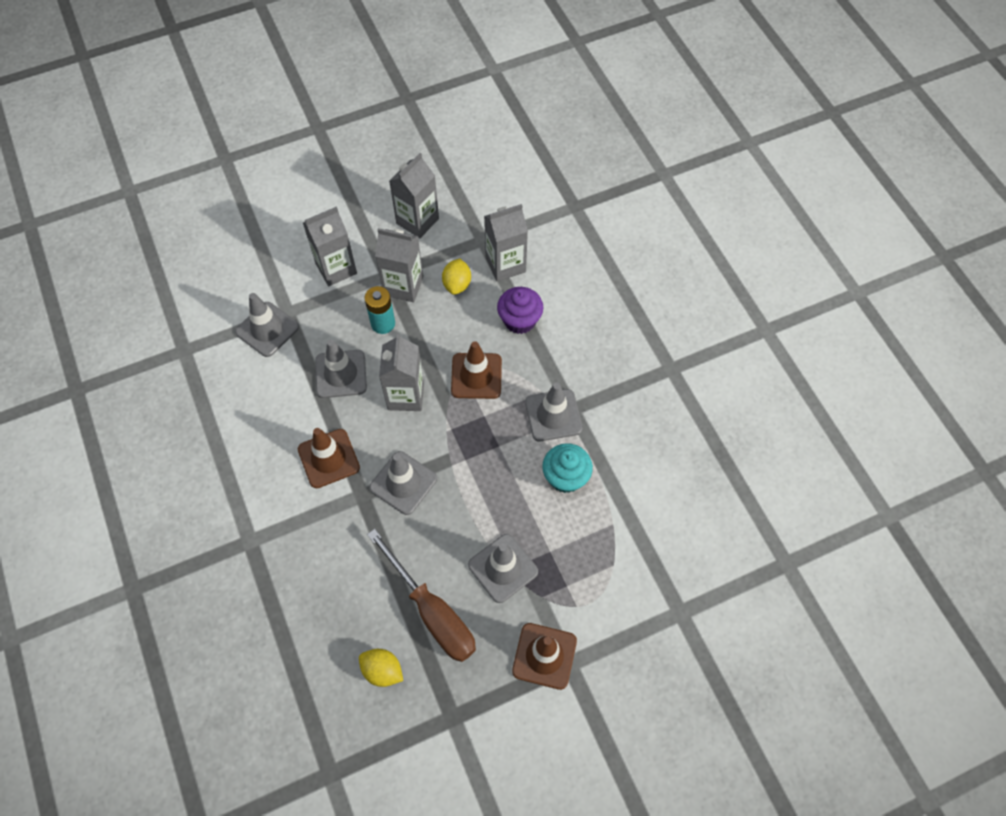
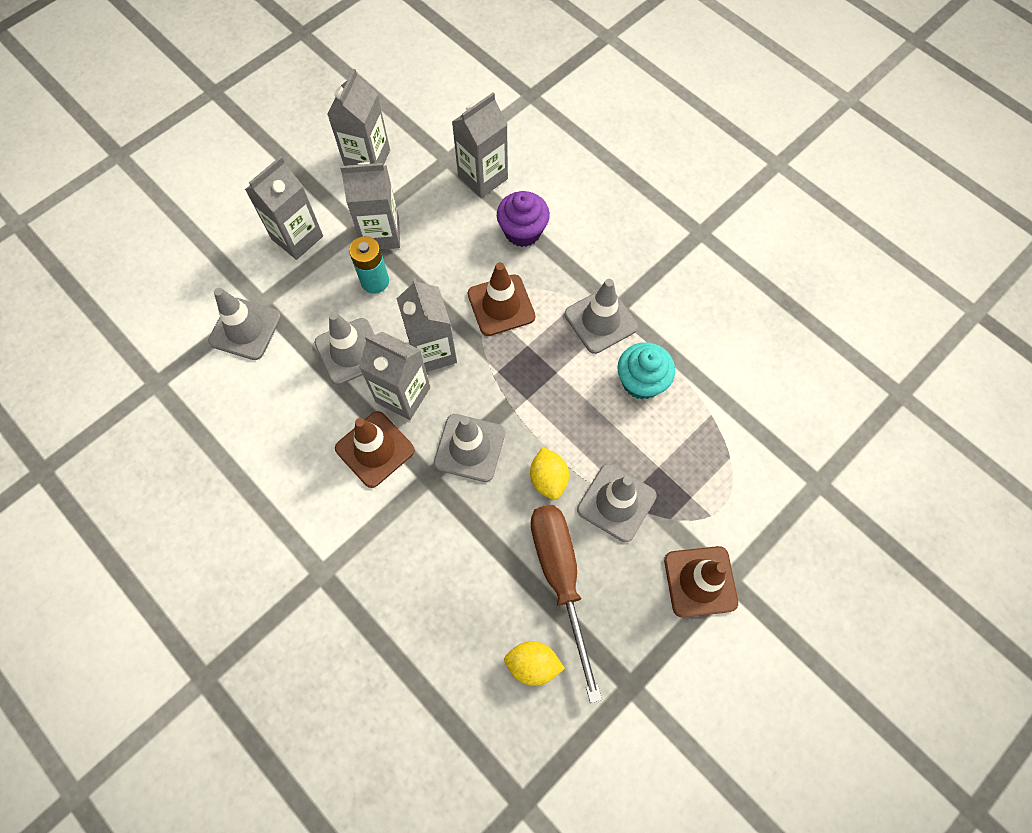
camera: 20 degrees left, 5 degrees up
(368, 423) = (403, 395): none -> grey carton
(432, 612) = (560, 578): brown screwdriver -> brown screwdriver turned 135 degrees counterclockwise
(457, 284) = (439, 214): yellow lemon -> yellow lemon (548, 479)

